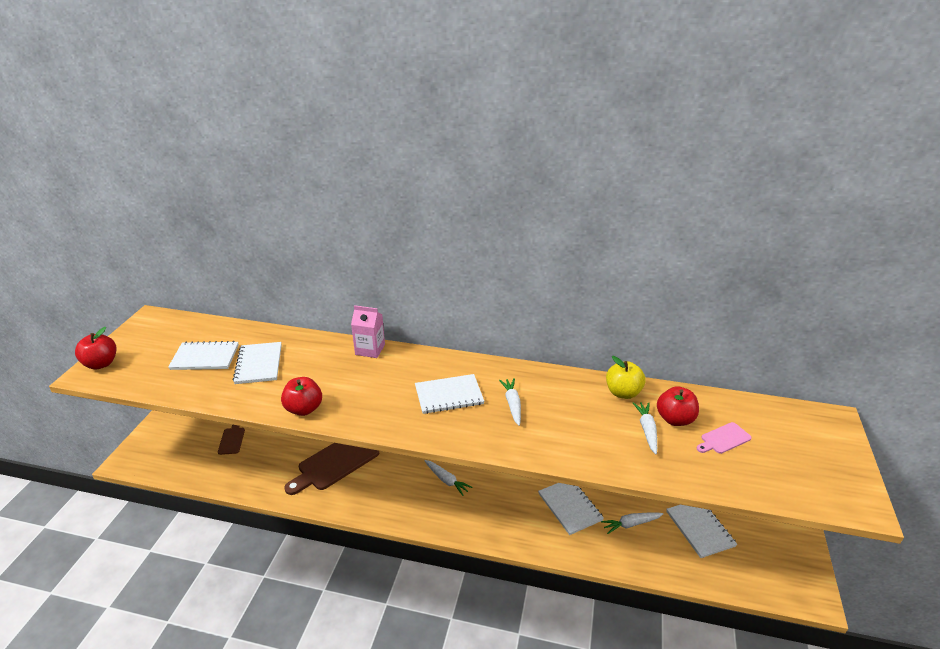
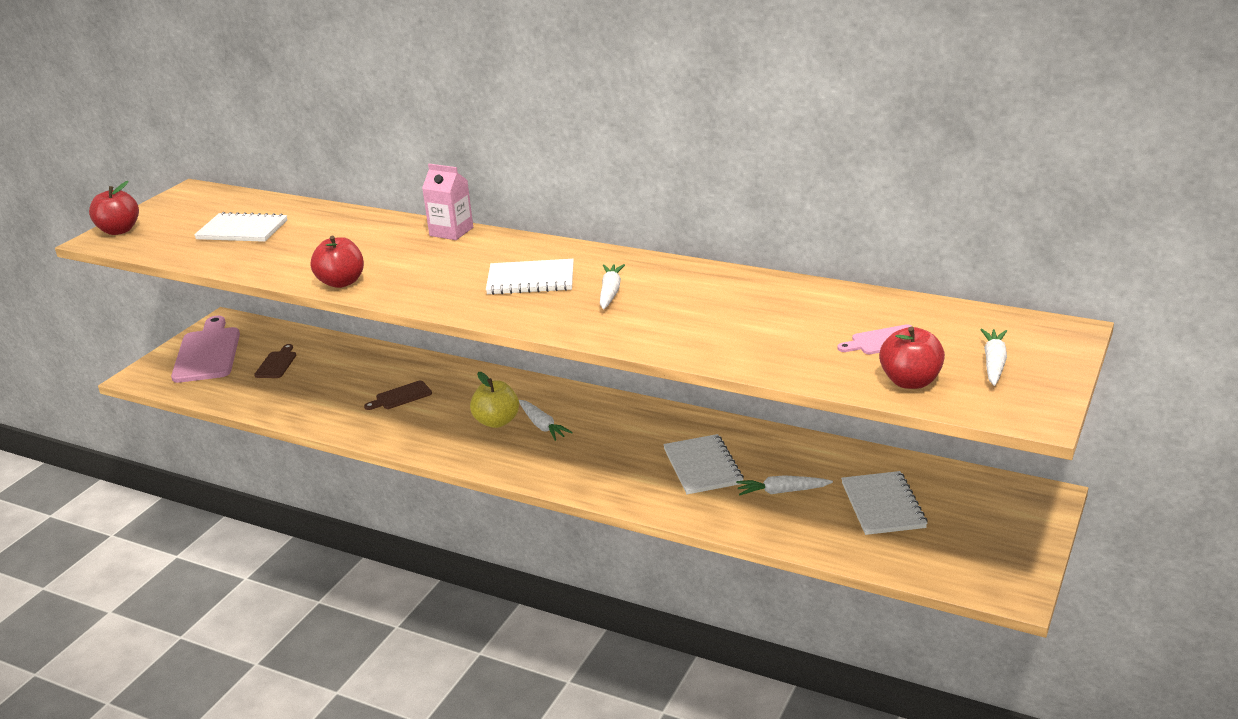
camera: 15 degrees right, 5 degrees down
(174, 433) = (208, 353): none -> pink cutting board
(259, 364) = (305, 239): white notebook -> none
(335, 462) = (401, 396): brown cutting board -> brown cutting board, size x0.49
(623, 393) = (771, 289): yellow apple -> yellow apple (497, 421)
(647, 430) = (780, 326): white carrot -> white carrot (994, 363)
(675, 419) = (827, 318): red apple -> red apple (910, 381)

